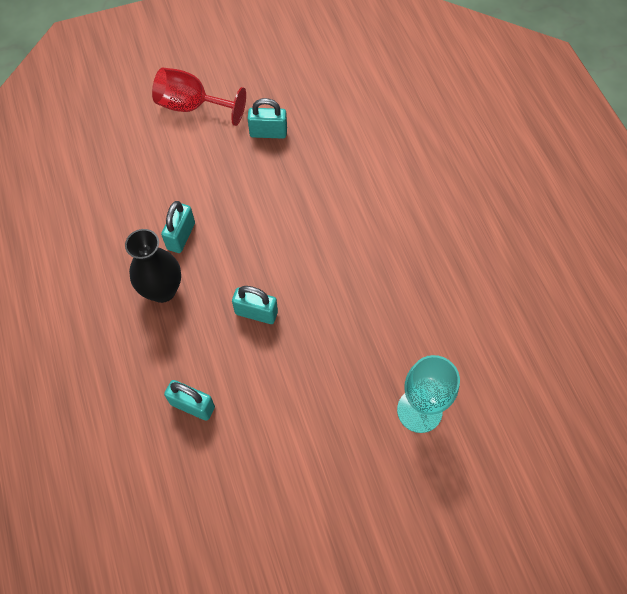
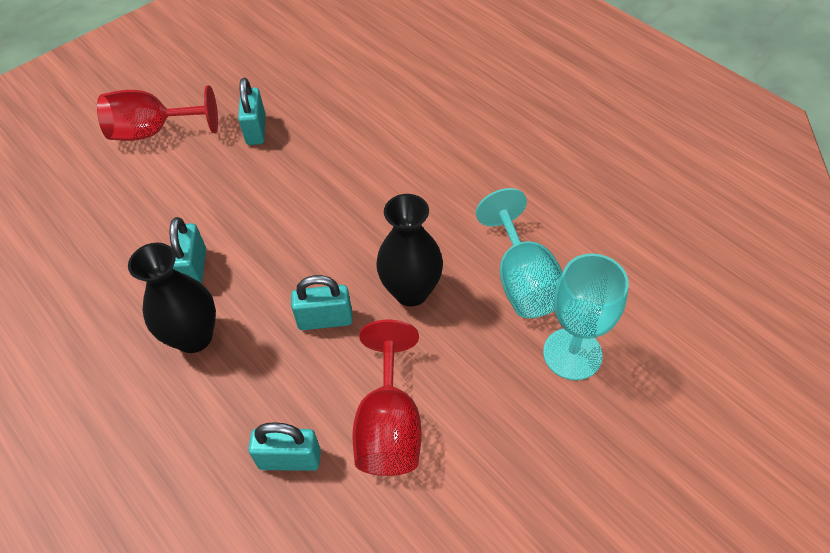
camera: 20 degrees left, 10 degrees down
(267, 410) = (389, 426): none -> red goblet
(268, 133) = (256, 130): turquoise padlock -> turquoise padlock turned 75 degrees counterclockwise
(326, 315) = (411, 291): none -> black vase
(412, 339) = (523, 280): none -> turquoise goblet

